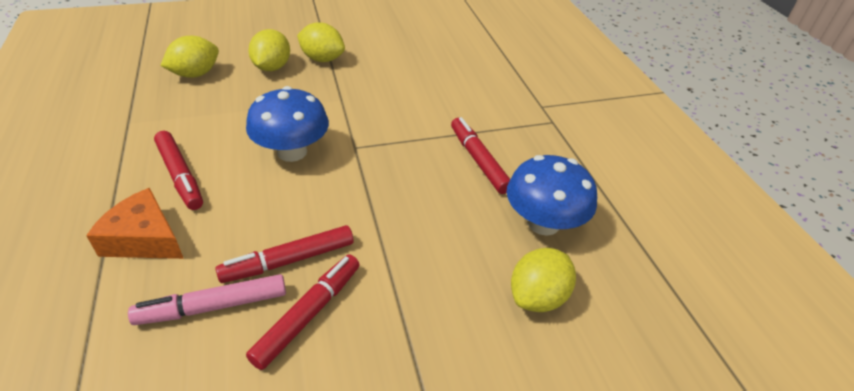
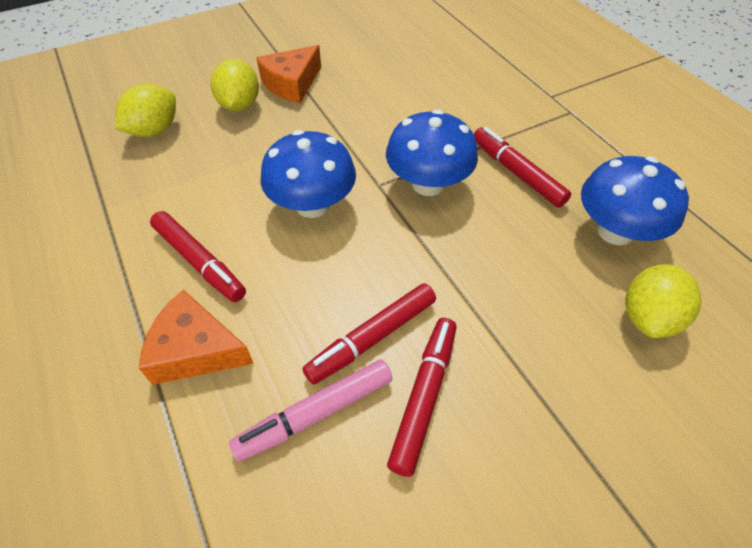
camera: 10 degrees left, 10 degrees up
(322, 59) = (292, 84): yellow lemon -> orange cheese
(397, 154) = (428, 184): none -> blue mushroom

